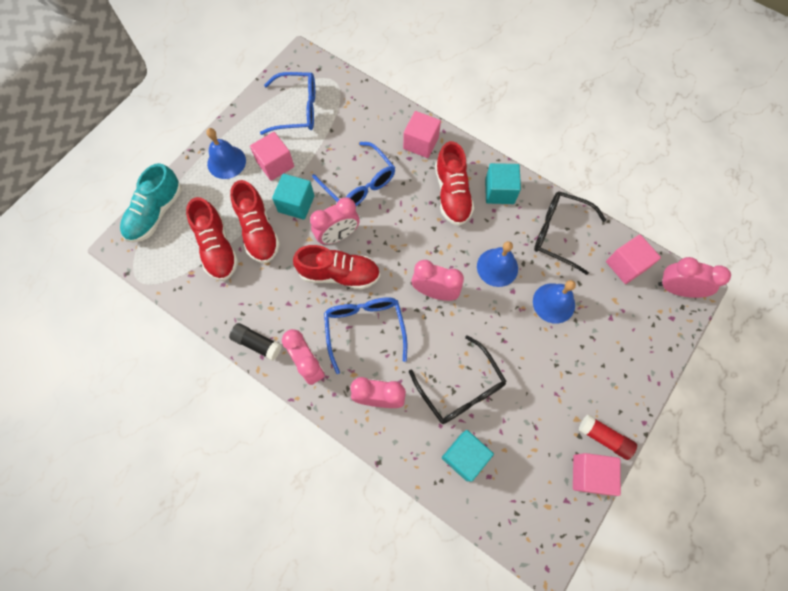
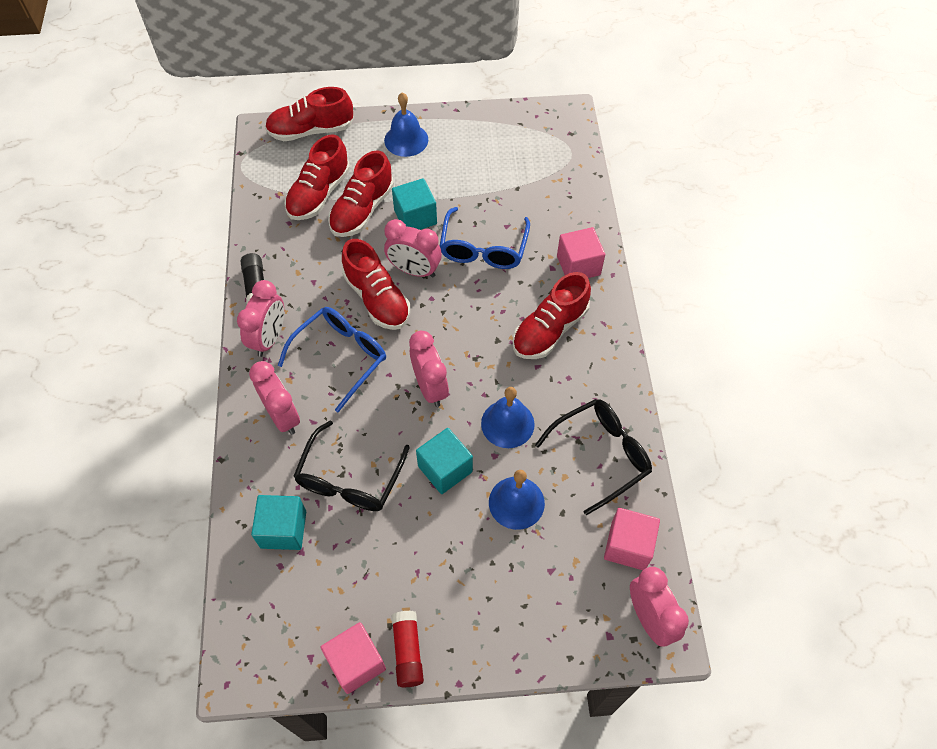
camera: 50 degrees right, 10 degrees down
(155, 213) = (311, 130): turquoise shoe -> red shoe
(275, 164) = (439, 174): pink cube -> none
(297, 109) = (511, 149): blue glasses -> none
(499, 191) = (595, 368): turquoise cube -> turquoise cube (445, 469)
(559, 233) = (601, 455): black glasses -> black glasses turned 75 degrees clockwise

